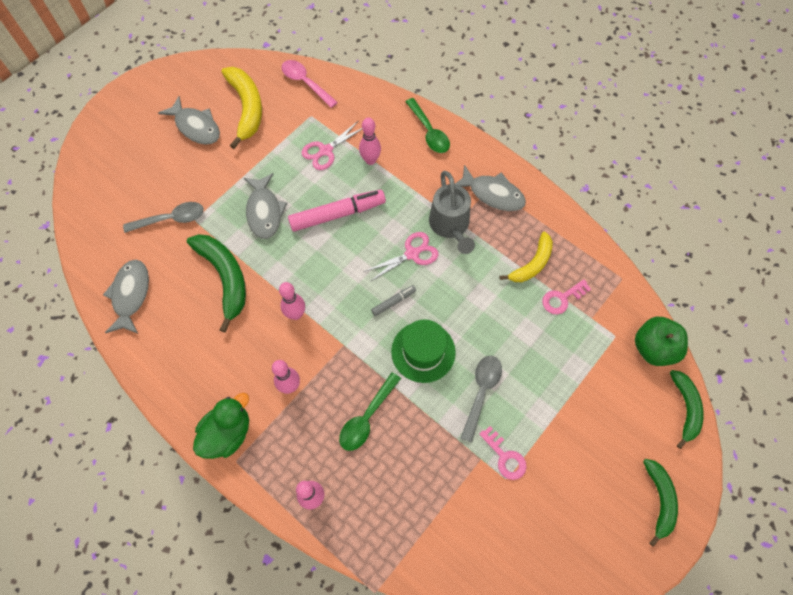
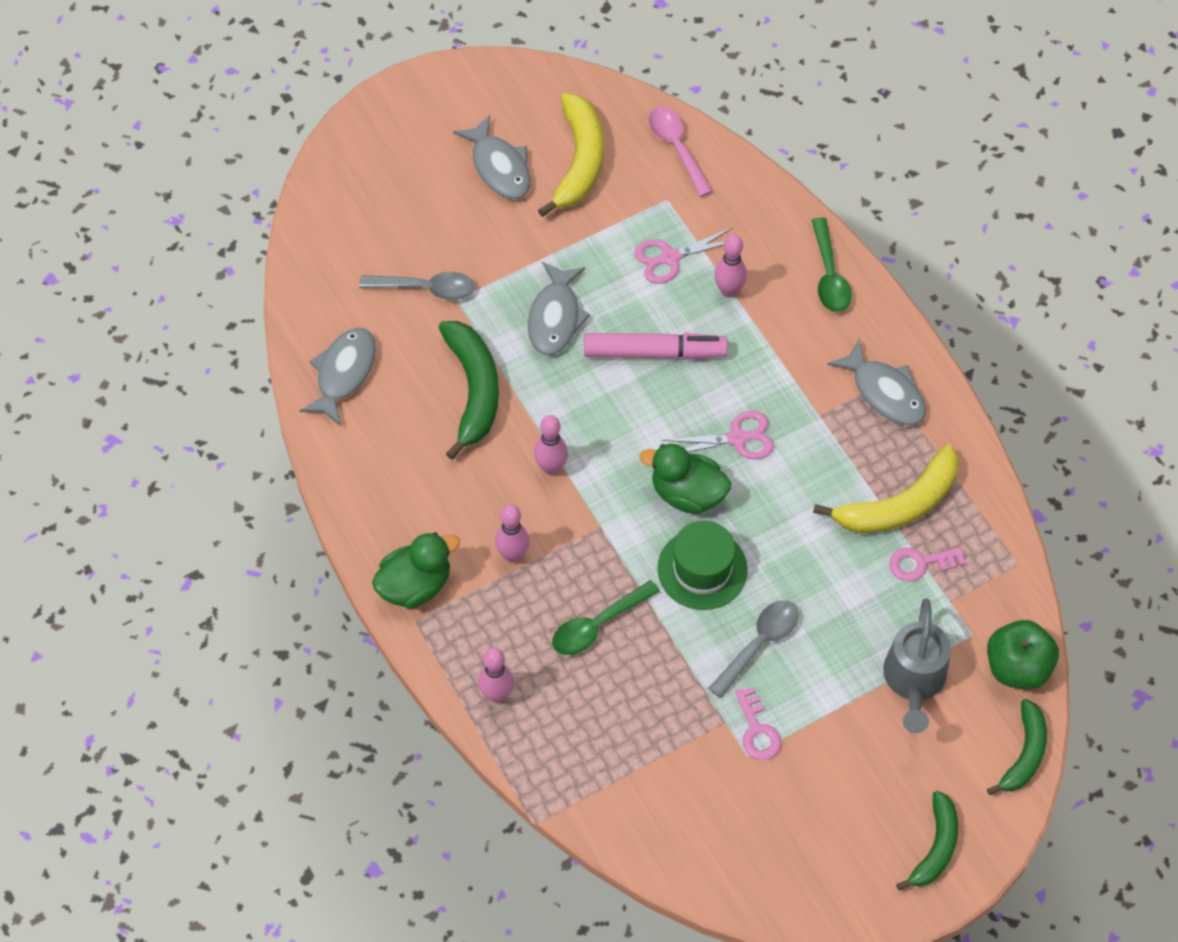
camera: 20 degrees right, 5 degrees down
(393, 302) = (687, 493): grey marker -> green duck
(450, 226) = (805, 418): grey watering can -> grey watering can (913, 682)
(532, 264) = (899, 505): yellow banana -> yellow banana, size x1.53

